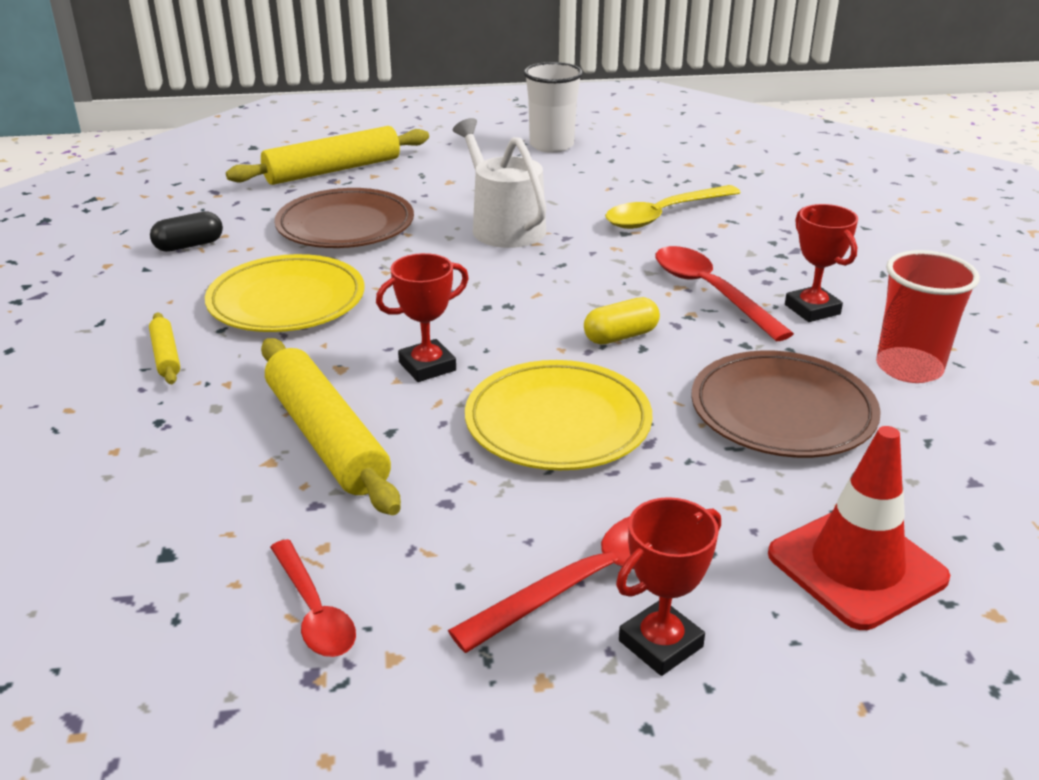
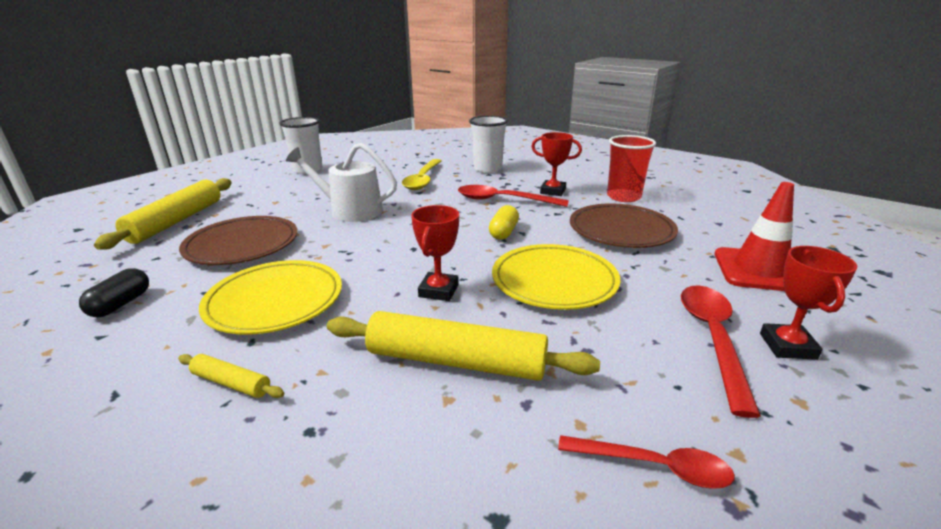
camera: 45 degrees left, 5 degrees down
(789, 232) = (487, 169): none -> white cup

